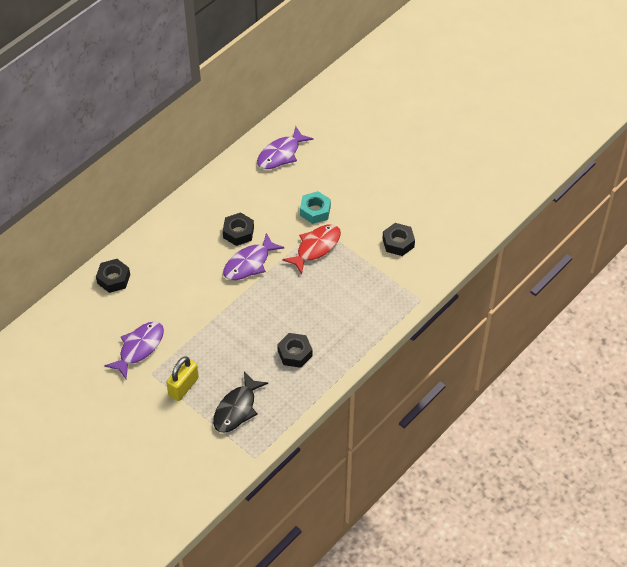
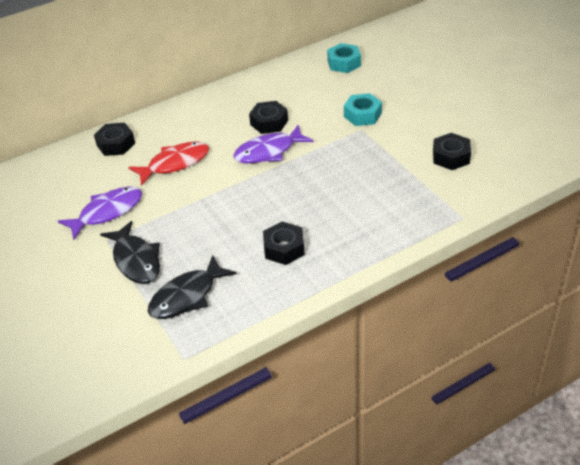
camera: 20 degrees right, 10 degrees down
(183, 387) = (136, 260): yellow padlock -> black fish
(281, 154) = (344, 63): purple fish -> turquoise nut
(316, 247) = (351, 148): red fish -> red fish (175, 163)

